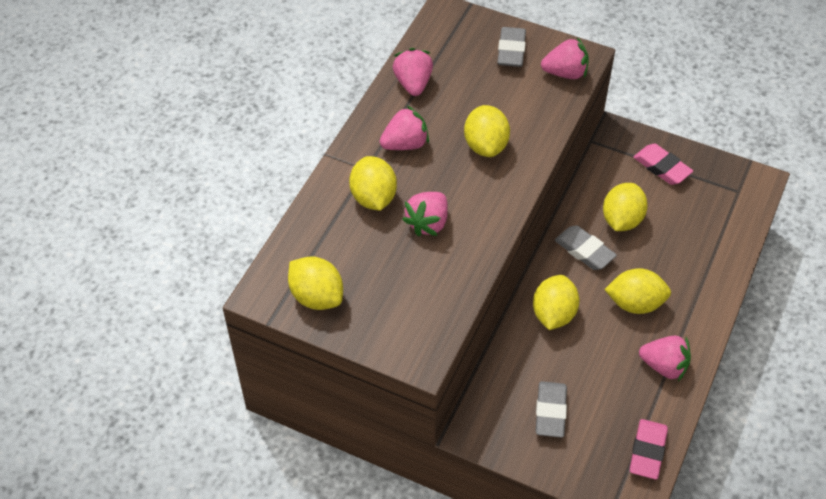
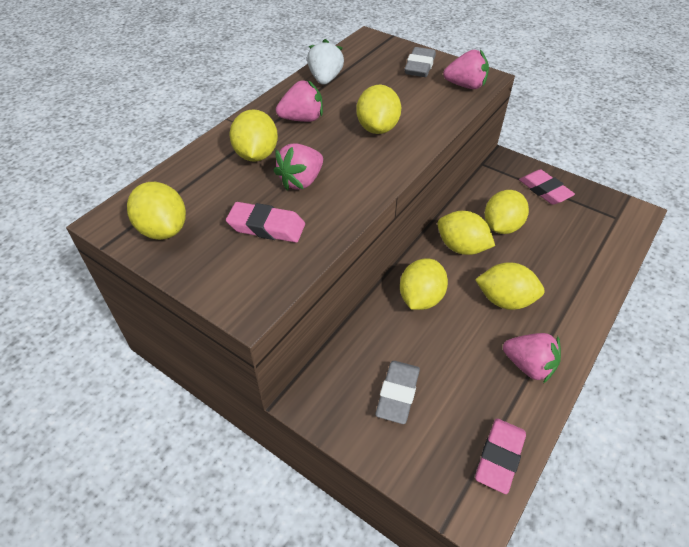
camera: 10 degrees right, 5 degrees down
(411, 279) = (266, 227): none -> pink eraser
(413, 83) = (325, 79): pink strawberry -> white strawberry
(584, 251) = (461, 247): grey eraser -> yellow lemon

